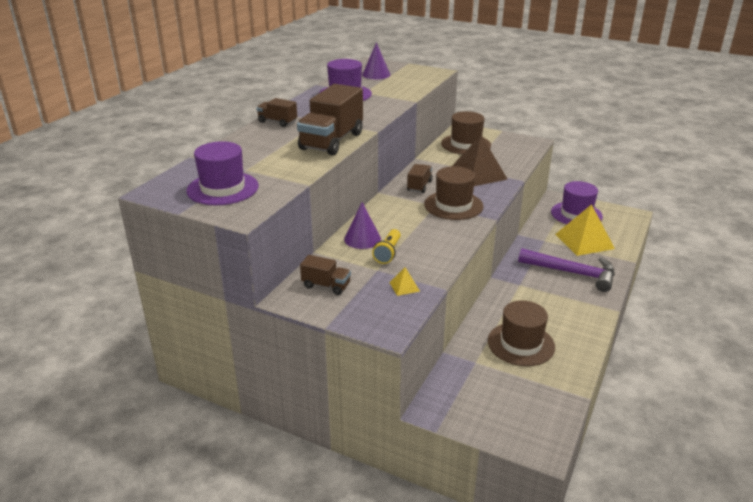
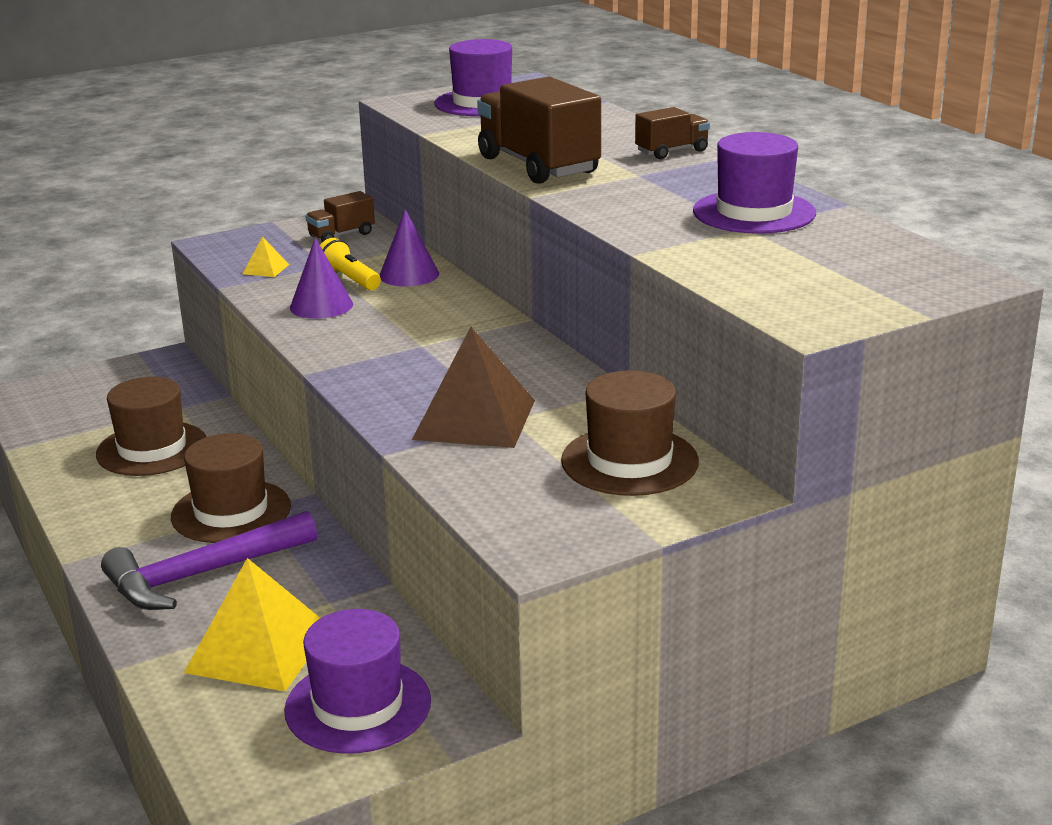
camera: 125 degrees right, 5 degrees down
(376, 74) = (860, 262): purple cone -> purple cone (321, 306)
(419, 186) = (505, 354): brown truck -> none
(453, 205) = (398, 358): brown hat -> brown hat (231, 512)

